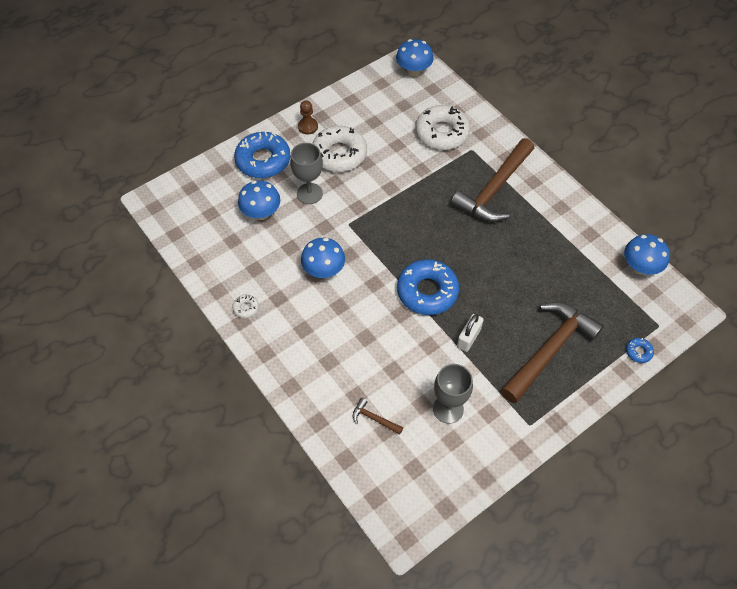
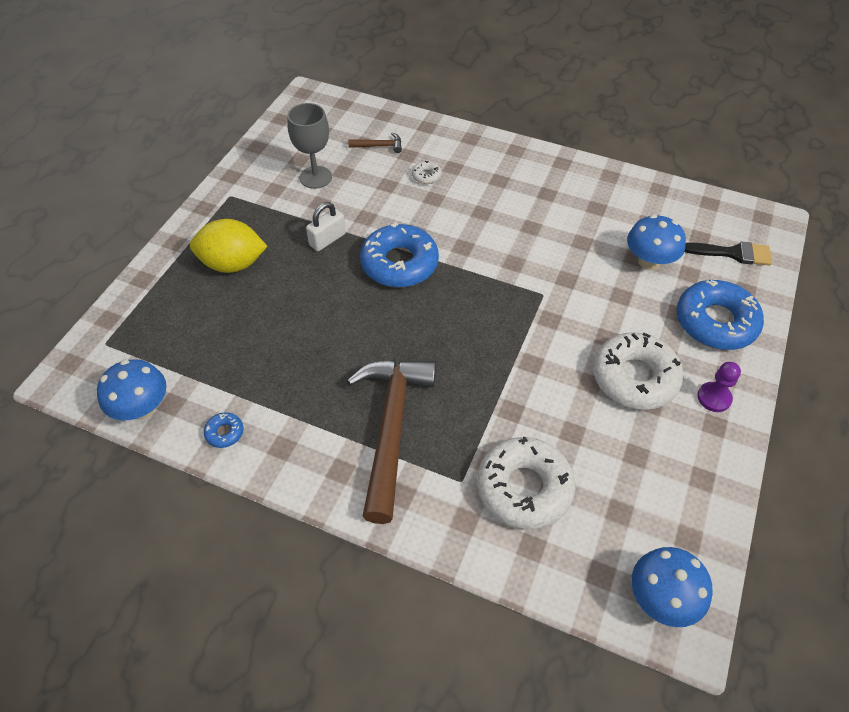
camera: 150 degrees right, 5 degrees down
(204, 193) = (733, 253): none -> black brush
(246, 308) = (569, 174): white donut -> white donut (426, 176)
(308, 127) = (714, 398): brown pawn -> purple pawn
(309, 193) = (620, 308): grey goblet -> none
(324, 270) = (526, 236): blue mushroom -> none
(468, 338) = (327, 239): white padlock -> white padlock turned 45 degrees clockwise
(549, 350) = (233, 264): brown hammer -> yellow lemon
(638, 352) = (127, 304): blue donut -> blue donut (224, 433)

